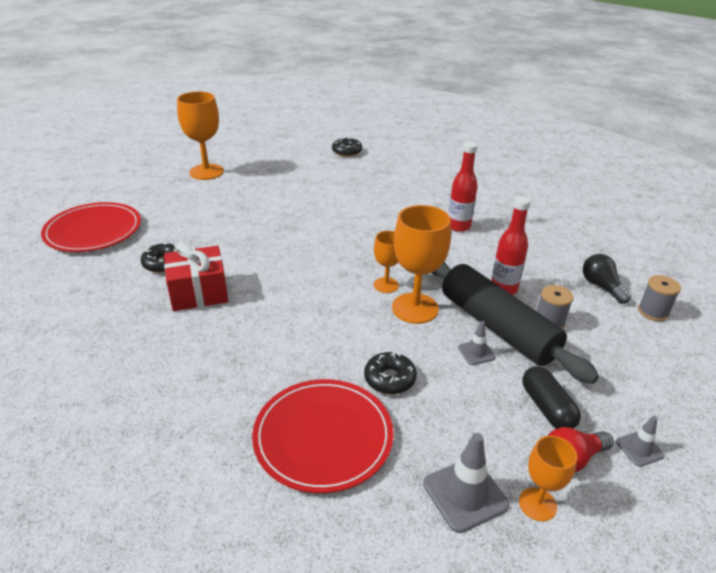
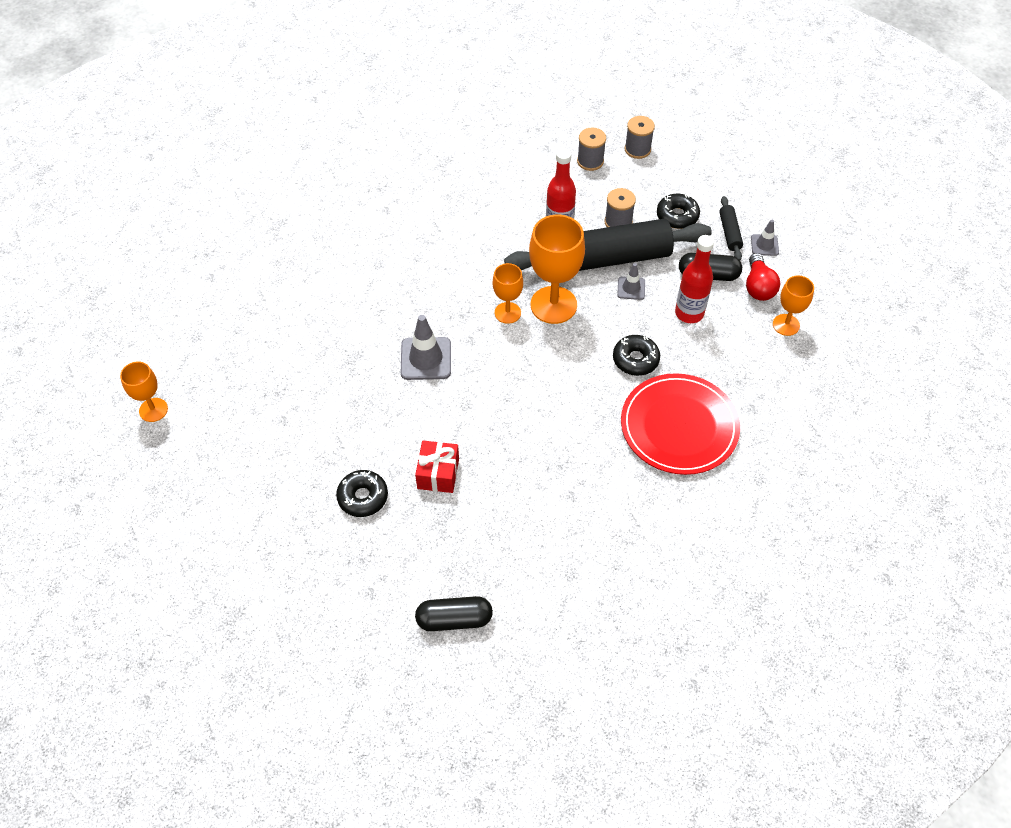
camera: 65 degrees left, 20 degrees up
(52, 339) = (454, 619): none -> black capsule
(93, 230) = (241, 563): red plate -> none
(198, 292) = (438, 473): red gift -> red gift, size x0.67
(206, 172) = (153, 410): orange goblet -> orange goblet, size x0.57
(347, 152) = (199, 242): black donut -> black donut (677, 216)
(458, 226) = (439, 212): red bottle -> red bottle (689, 313)
(465, 494) = (764, 360): grey traffic cone -> grey traffic cone (426, 359)
(601, 287) = (590, 161): black light bulb -> grey spool
(624, 411) = (729, 233): none -> black rolling pin

